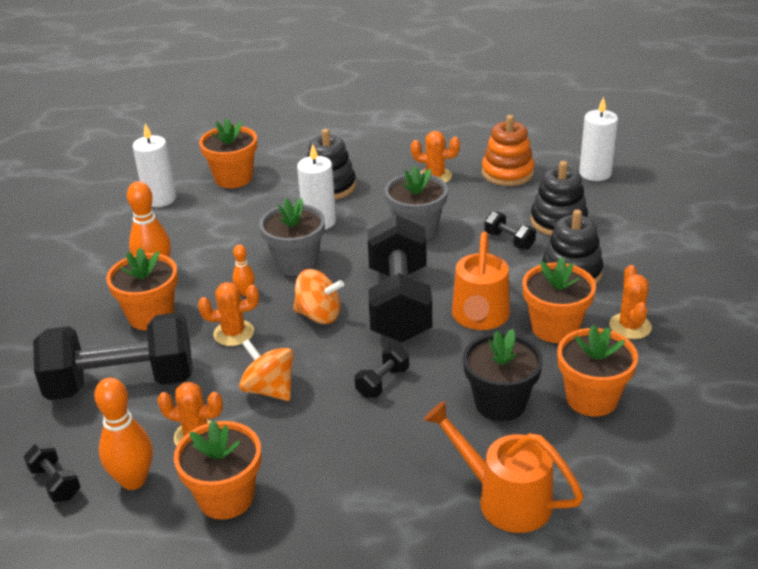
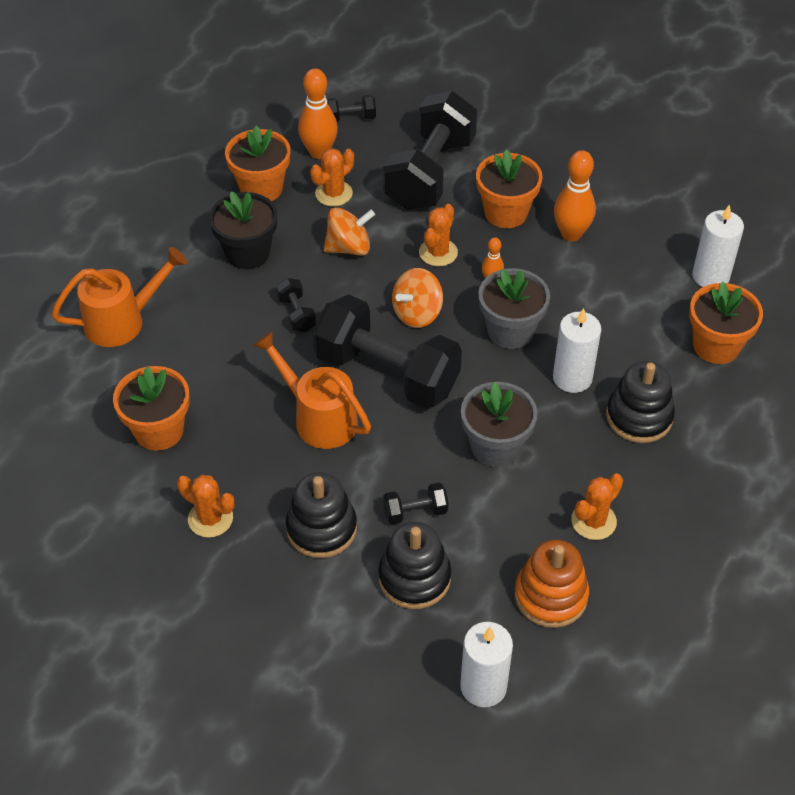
camera: 120 degrees right, 15 degrees up
(500, 403) = (208, 371): black flower pot -> black flower pot (247, 253)
(555, 327) = (258, 462): orange flower pot -> none

